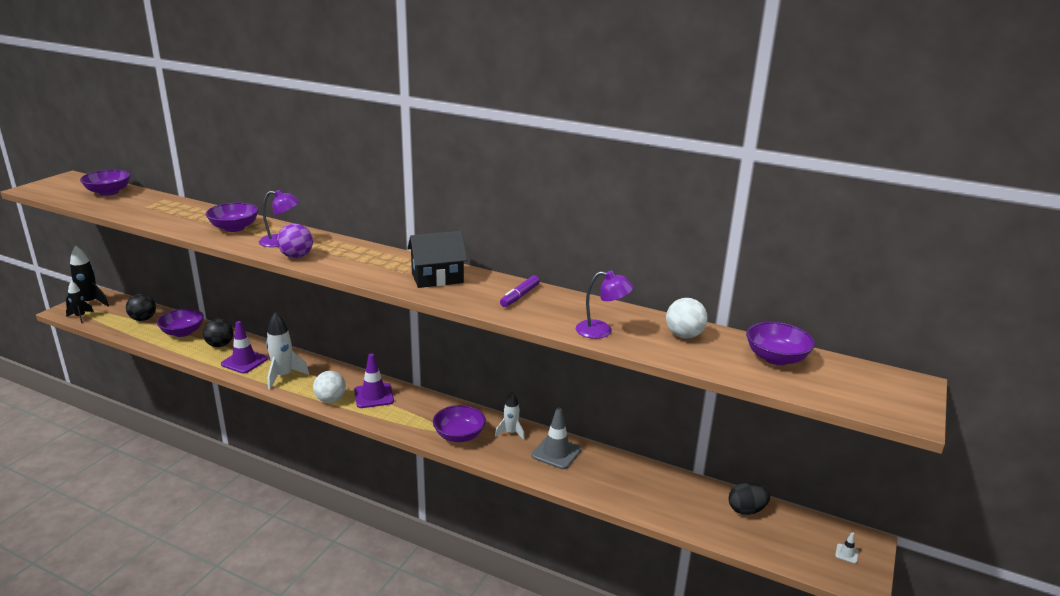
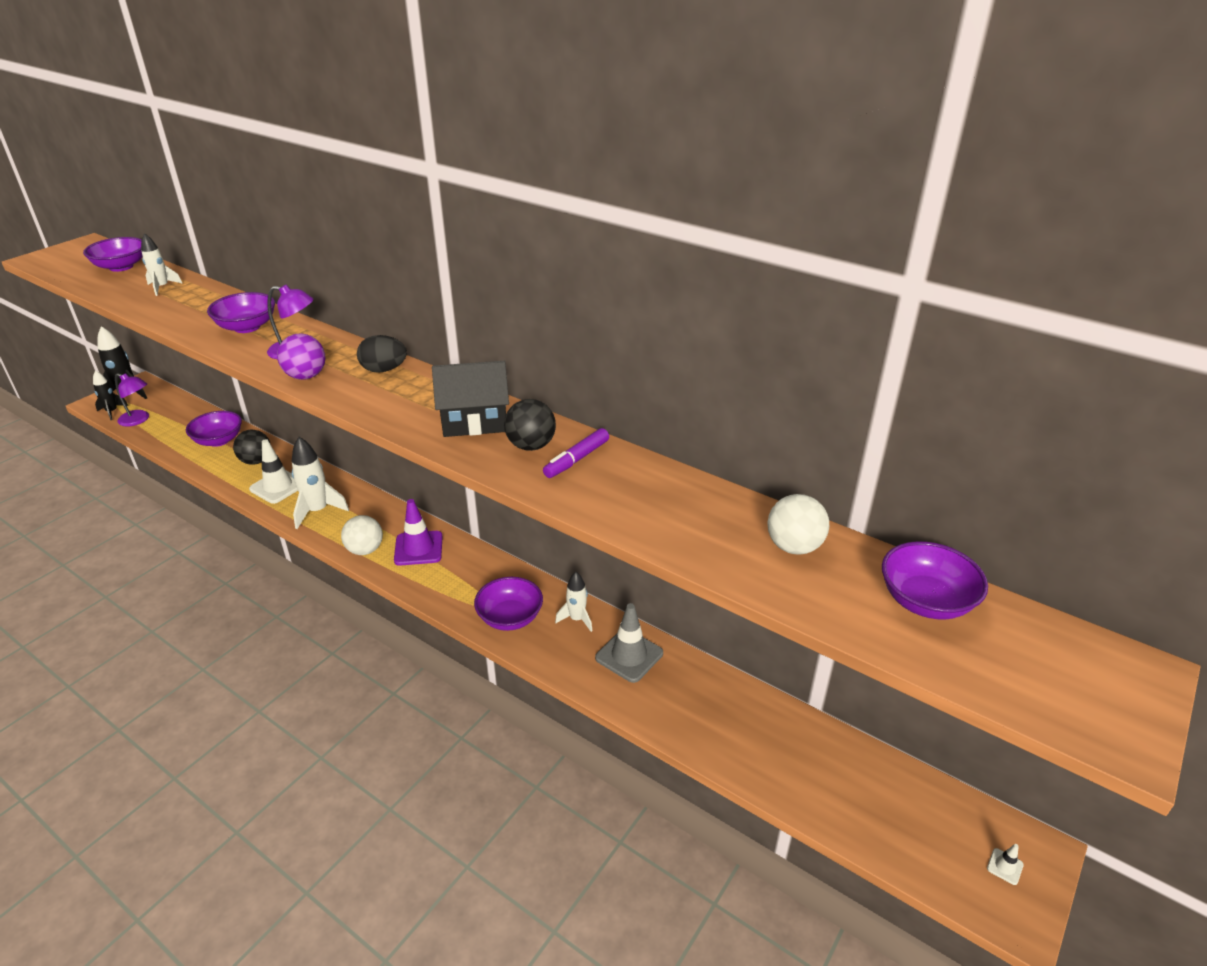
camera: 10 degrees right, 10 degrees up
(143, 319) = (180, 419): black ball -> black ball (531, 446)
(151, 205) = (162, 287): none -> white rocket
(244, 361) = (278, 486): purple traffic cone -> white traffic cone
(601, 331) = (674, 529): purple lamp -> purple lamp (138, 420)
(746, 510) = (871, 775): black egg -> black egg (384, 370)

